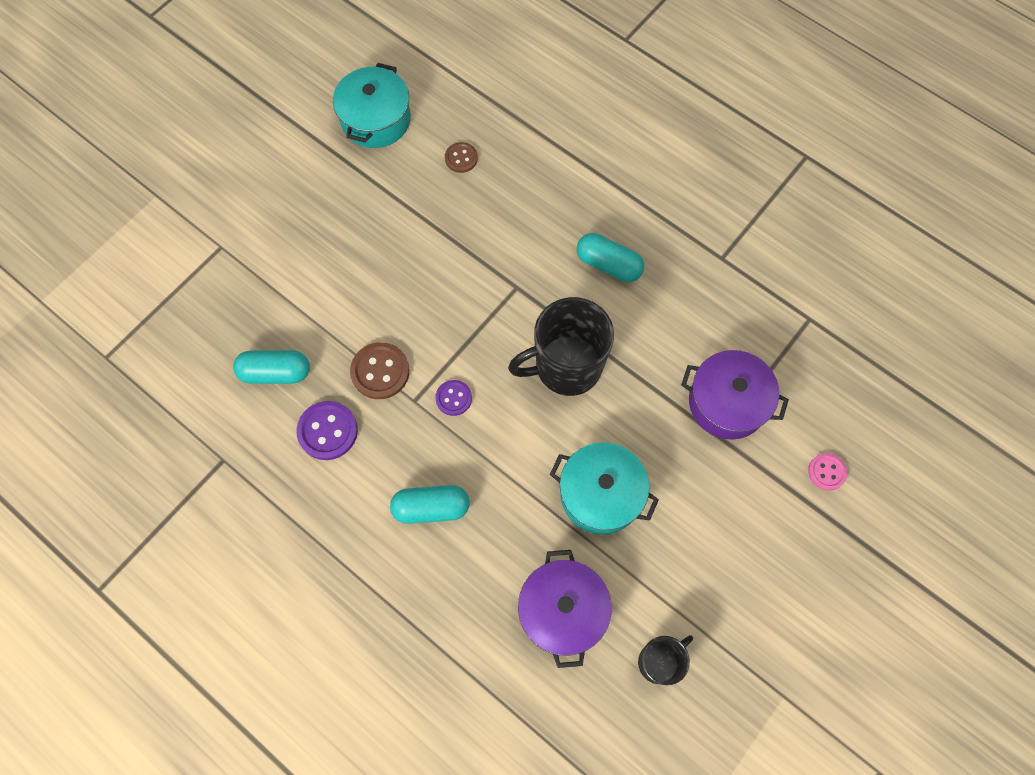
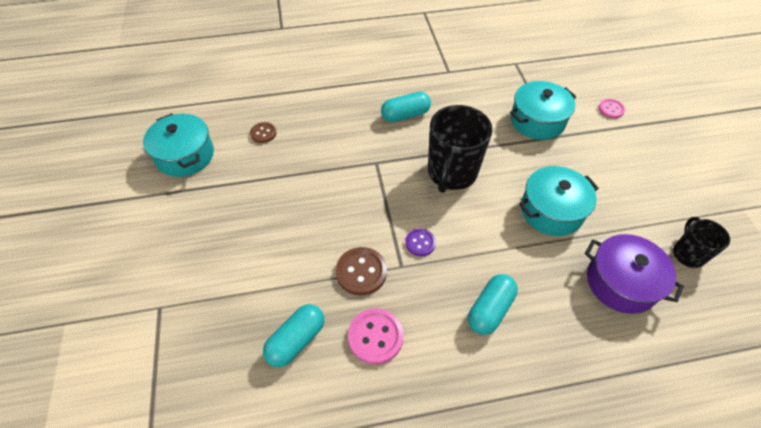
camera: 50 degrees left, 15 degrees down
(327, 431) = (375, 336): purple button -> pink button
(727, 402) = (537, 121): purple pot -> turquoise pot

